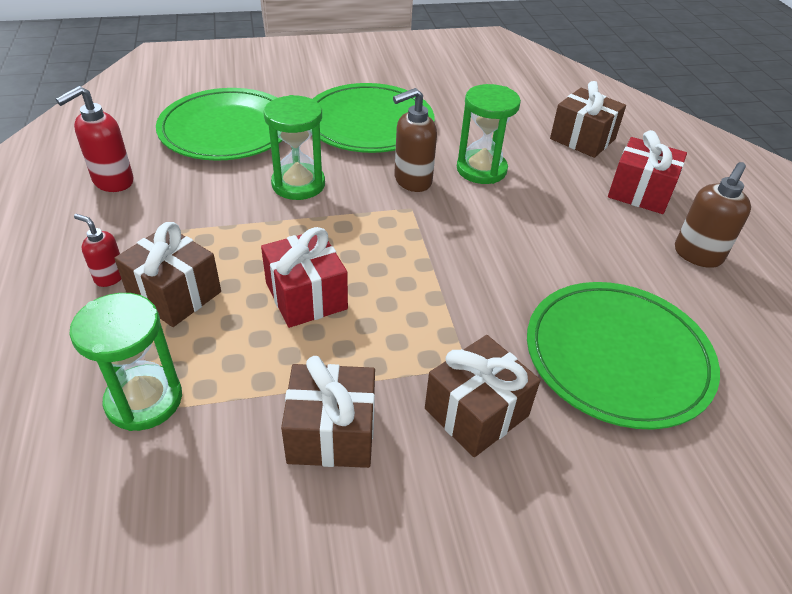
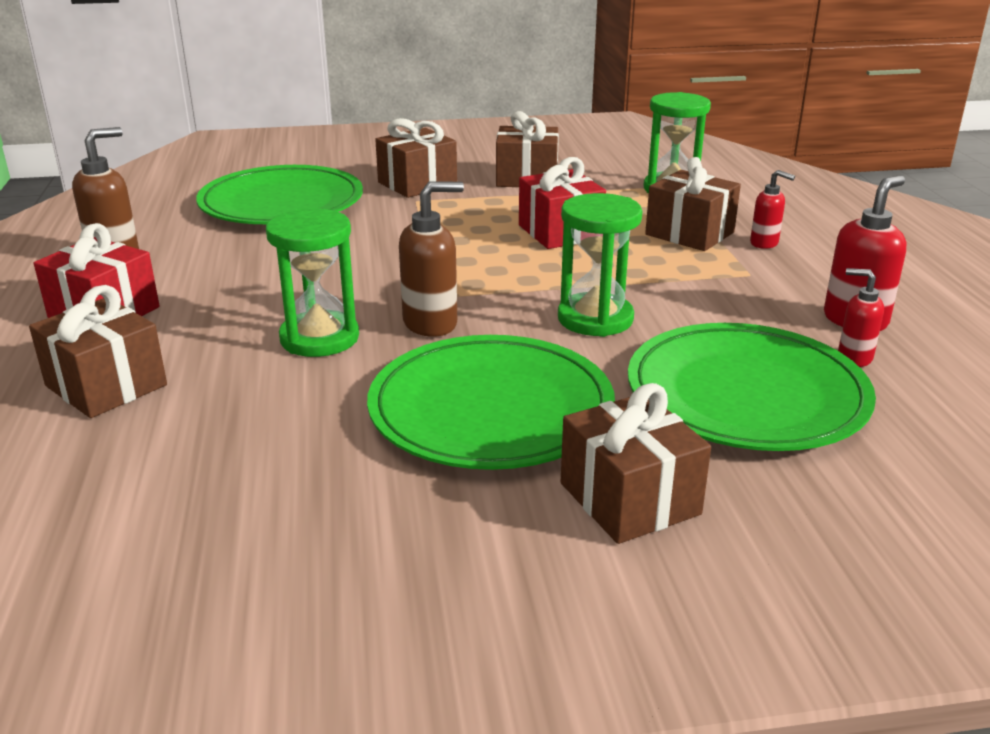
camera: 175 degrees left, 15 degrees down
(143, 152) = (853, 358): none -> red soap dispenser
(308, 85) = (629, 498): none -> brown gift

